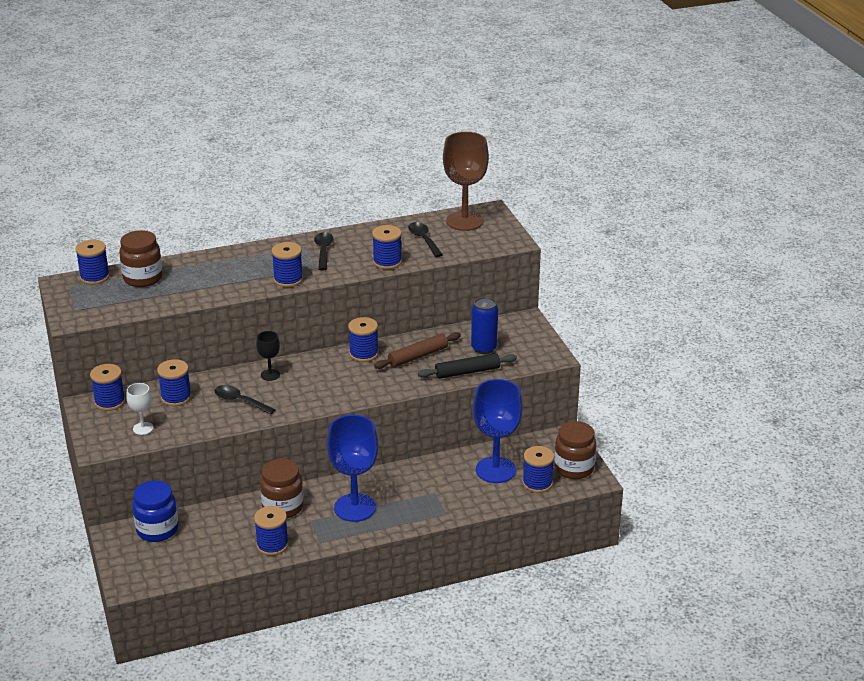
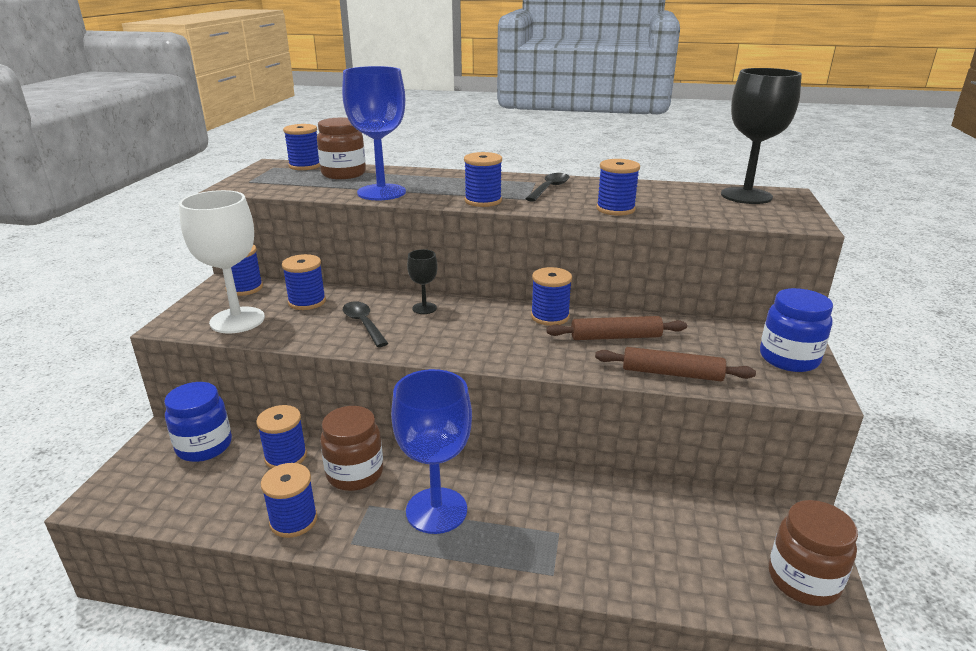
camera: 30 degrees right, 5 degrees down
(143, 428) = (237, 320): white goblet -> white goblet, size x2.07
(424, 239) = (680, 200): black spoon -> none
(464, 221) = (746, 196): brown goblet -> black goblet
(467, 372) = (672, 373): black rolling pin -> brown rolling pin
(484, 348) = (714, 352): blue can -> none
(495, 470) = (669, 532): blue goblet -> blue goblet (381, 192)
(529, 339) = (789, 359): none -> blue jar
(537, 483) = (727, 582): blue spool -> blue spool (286, 456)

